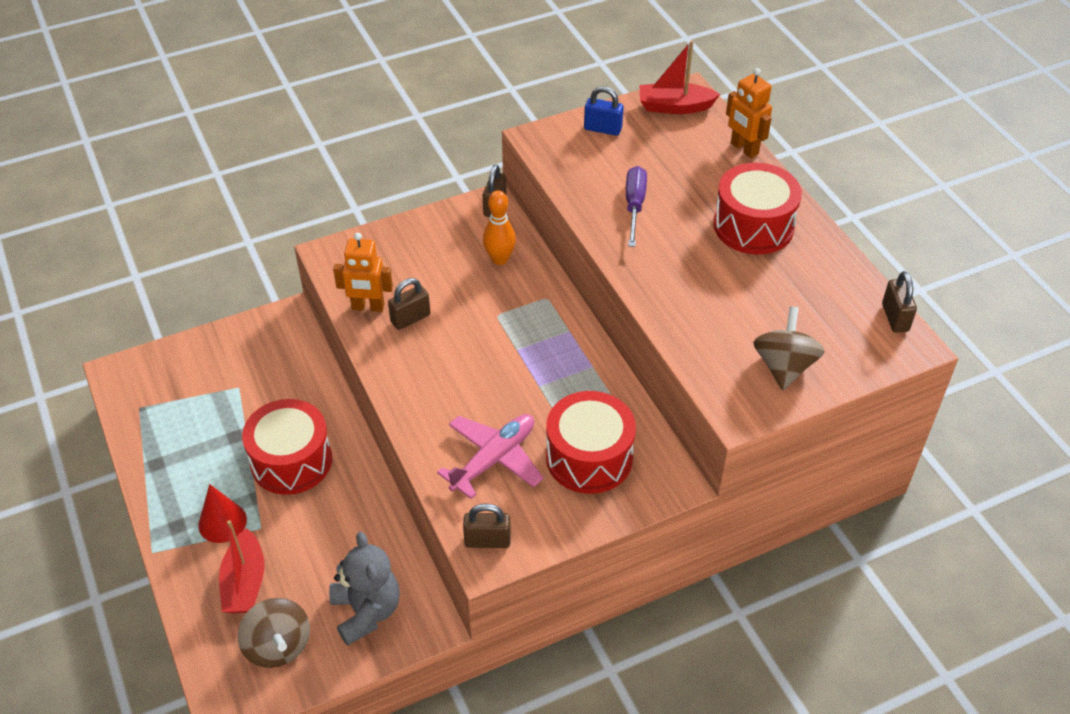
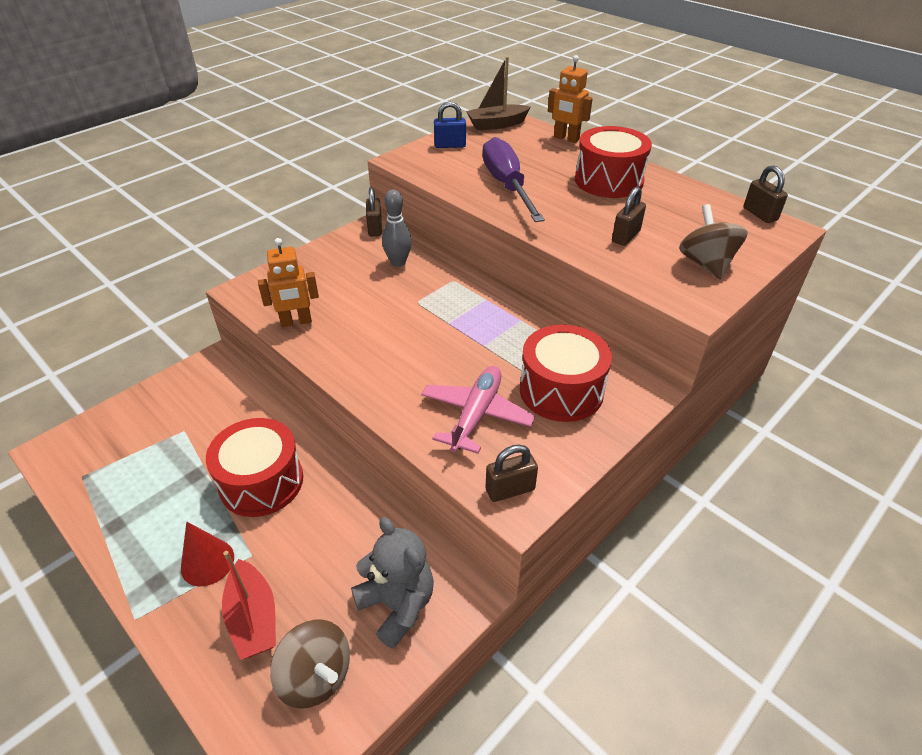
camera: 20 degrees left, 5 degrees down
(410, 318) = (340, 321): brown padlock -> brown padlock (625, 236)
(499, 259) = (398, 262): orange bowling pin -> grey bowling pin
(634, 206) = (507, 186): purple screwdriver -> purple screwdriver, size x1.58
(674, 107) = (496, 124): red boat -> brown boat

